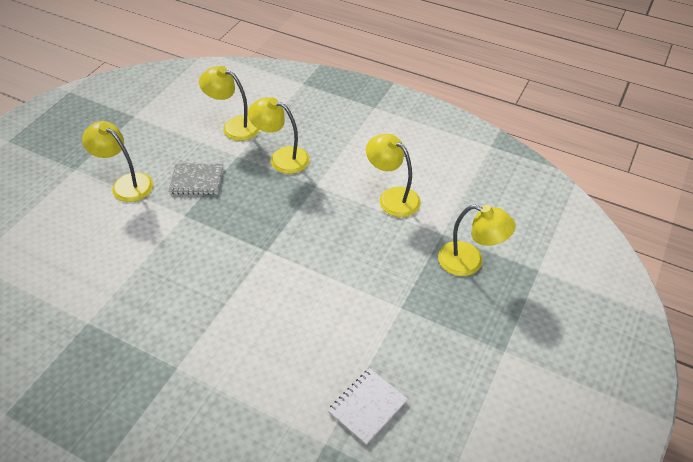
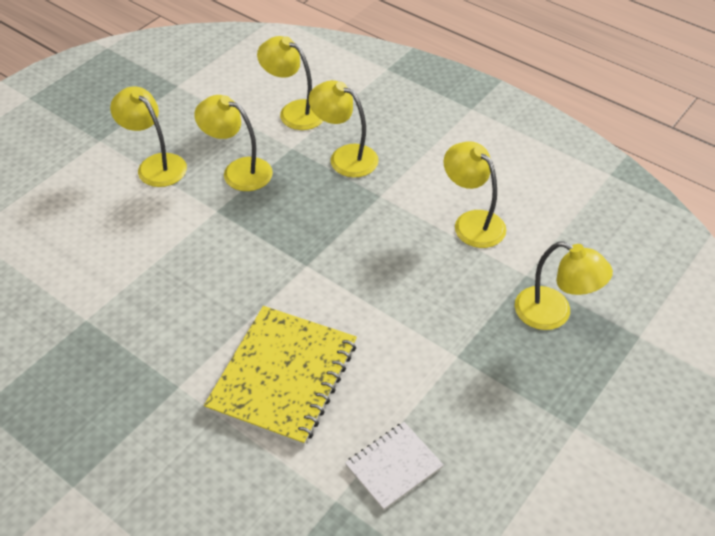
camera: 10 degrees right, 0 degrees up
(196, 180) = (238, 171): grey notebook -> yellow lamp
(263, 345) = (283, 376): none -> yellow notebook

